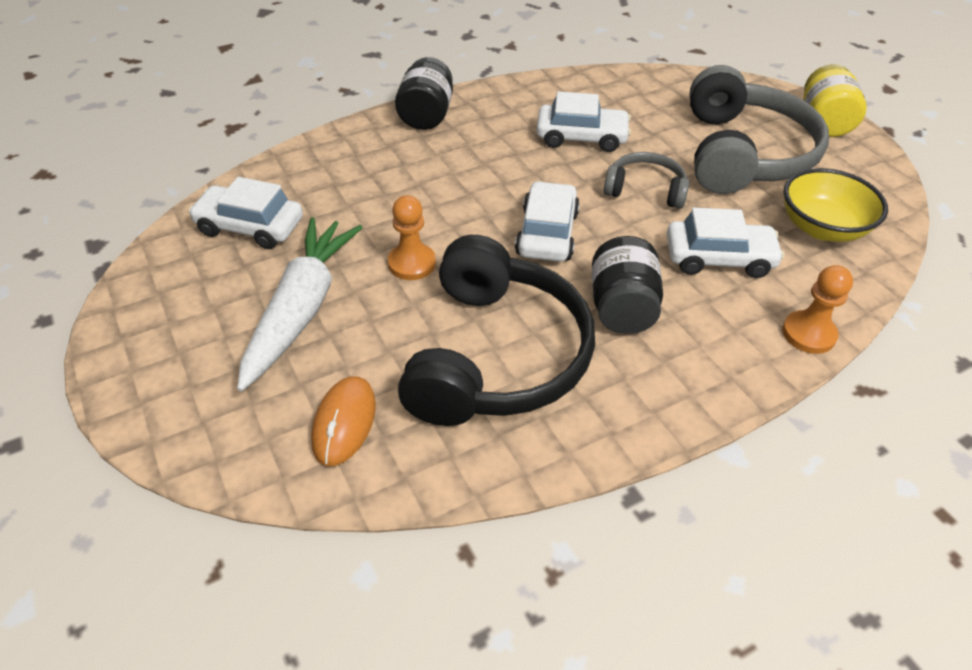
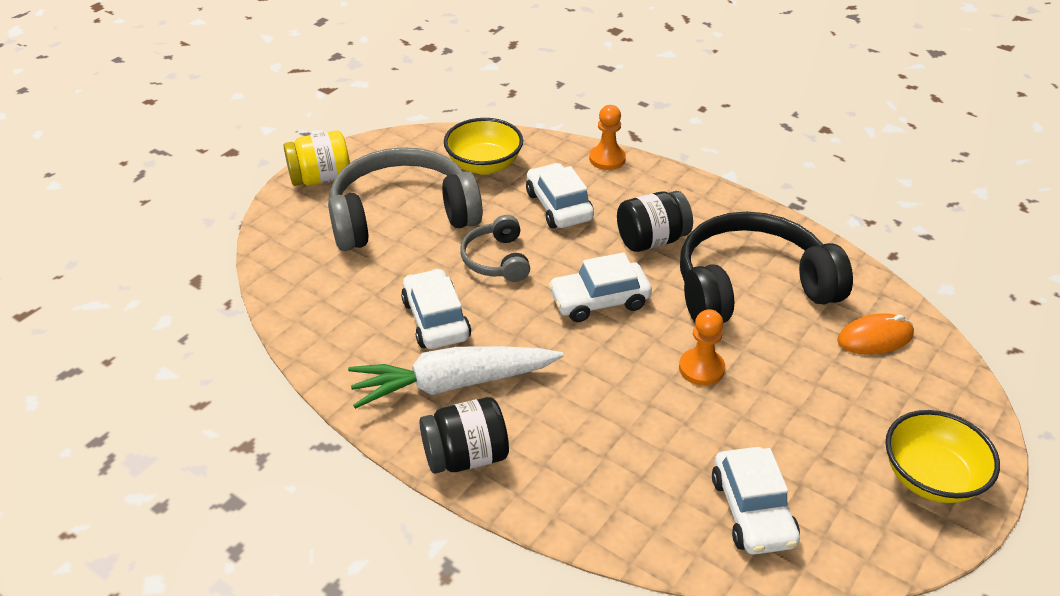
camera: 115 degrees left, 5 degrees down
(162, 354) = (931, 477): none -> yellow bowl
(302, 308) = (808, 414): white carrot -> white carrot (452, 384)

